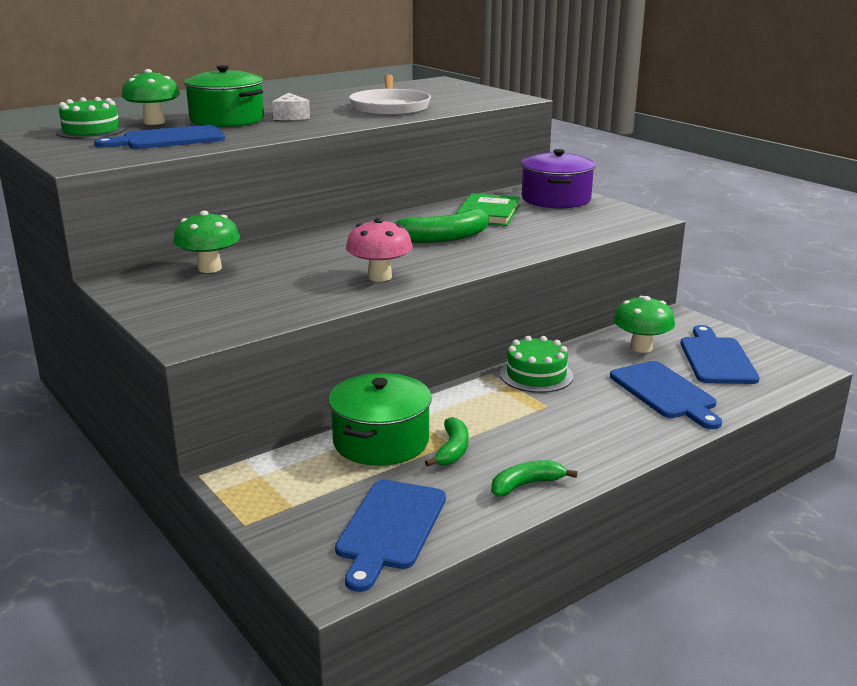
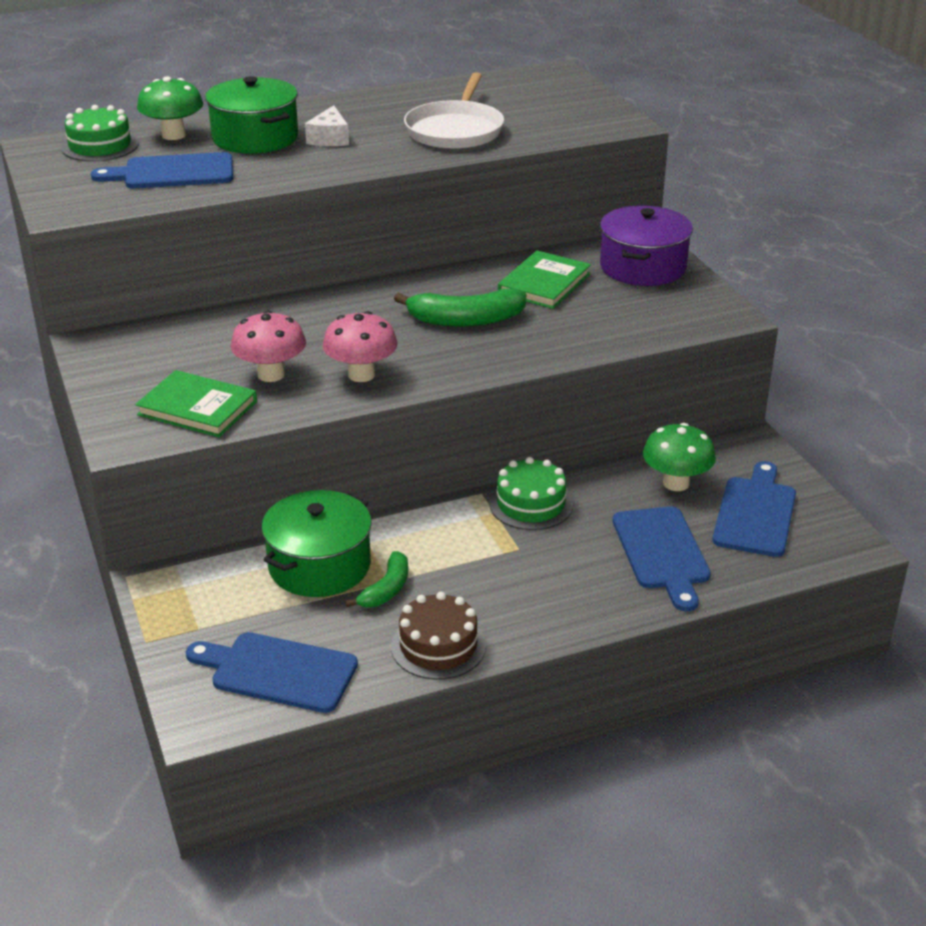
camera: 15 degrees right, 10 degrees up
(209, 268) = (190, 336): green mushroom -> none
(245, 312) = (197, 408): none -> green book
(299, 284) = (271, 374): none -> pink mushroom
(390, 528) = (278, 671): blue cutting board -> blue cutting board turned 75 degrees clockwise
(526, 485) = (438, 646): green banana -> brown cake

